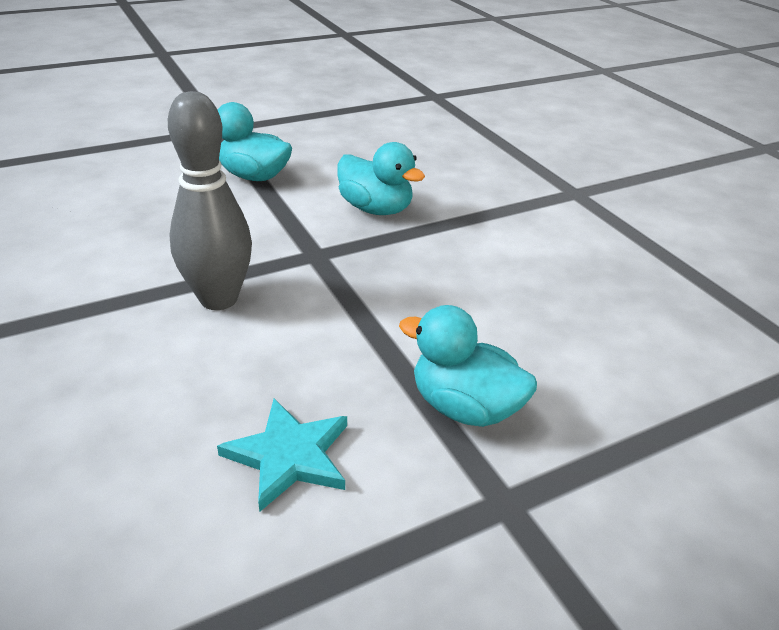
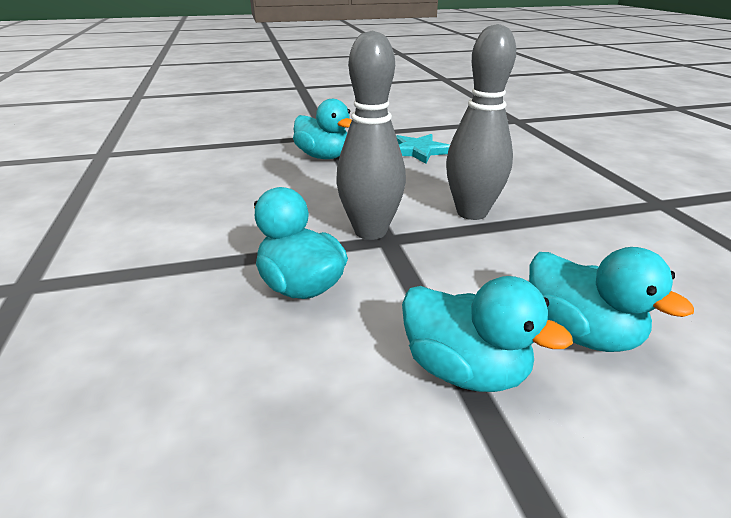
camera: 165 degrees left, 5 degrees down
(170, 197) = (579, 333): none -> turquoise duck
(335, 262) = (370, 231): none -> grey bowling pin

